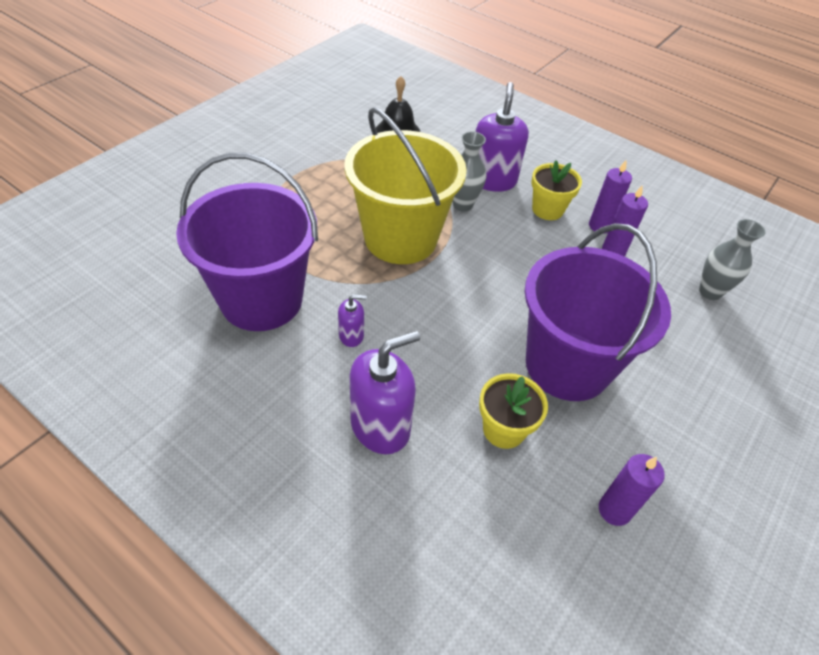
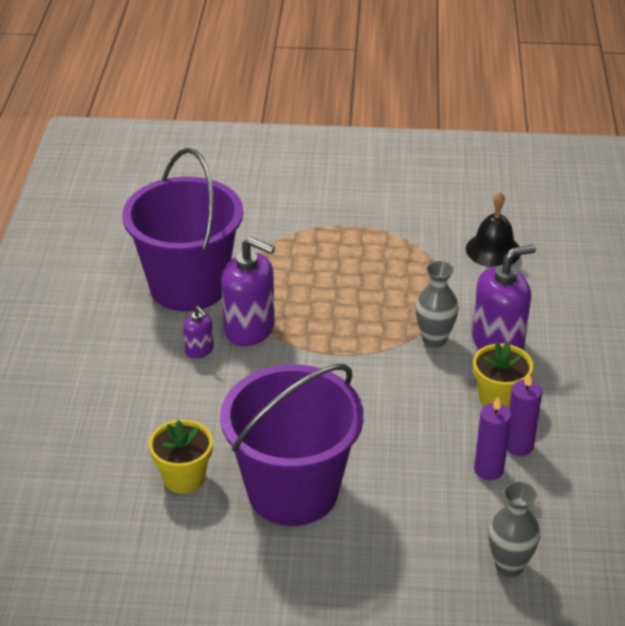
camera: 60 degrees right, 10 degrees down
(380, 426) = (126, 408): purple soap dispenser -> purple soap dispenser (250, 329)
(400, 238) = (341, 323): yellow bucket -> none
(614, 510) = (160, 575): purple candle -> none

